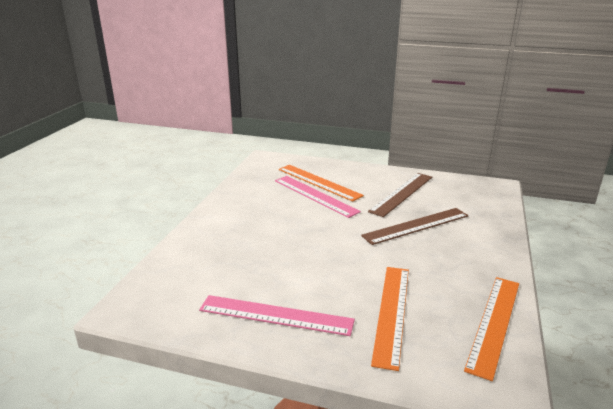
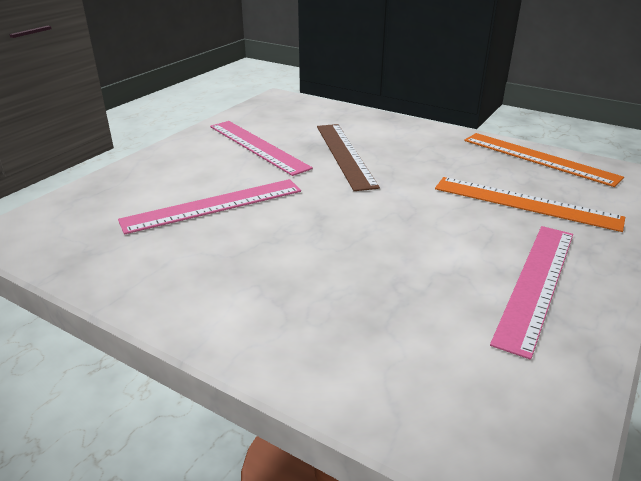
camera: 75 degrees left, 5 degrees up
(319, 182) = (169, 195): orange ruler -> none
(402, 193) = (257, 146): brown ruler -> pink ruler

